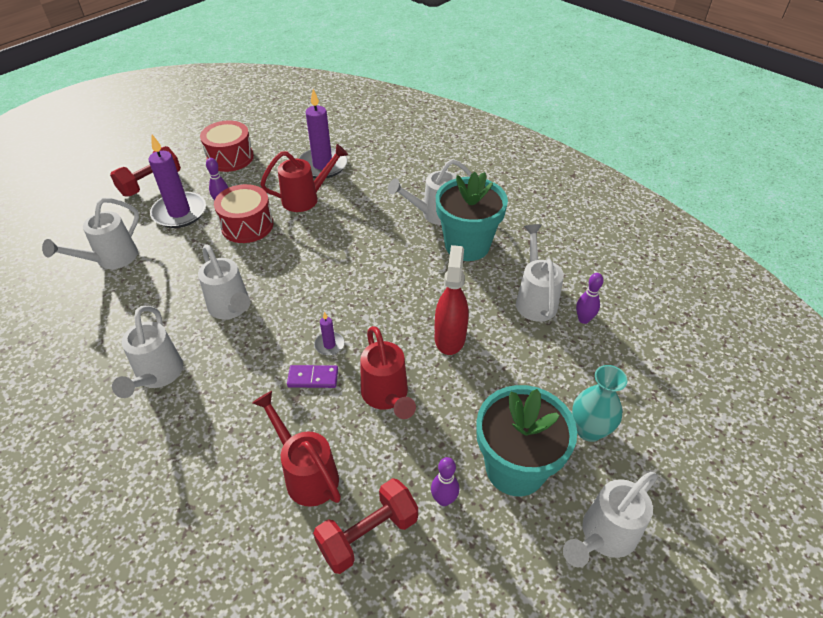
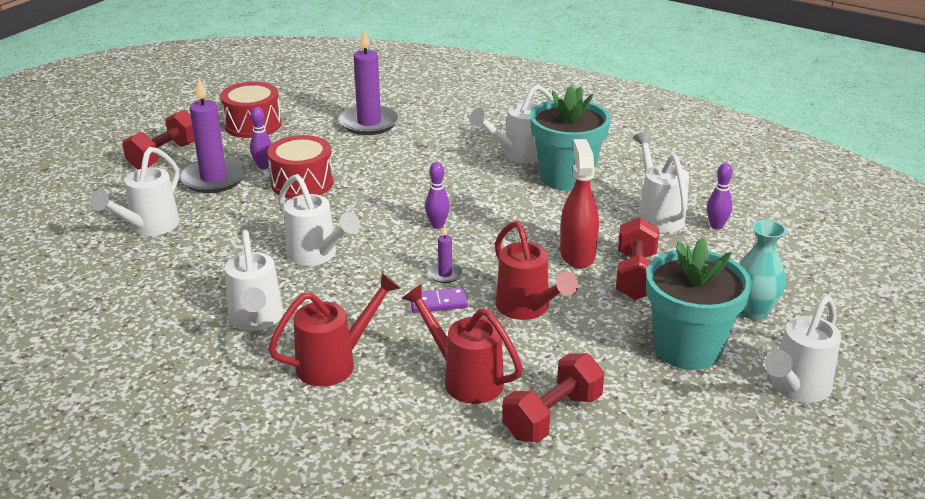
camera: 10 degrees left, 15 degrees down
(306, 198) = (363, 153): red watering can -> red watering can (335, 363)
(444, 499) = (622, 381): purple bowling pin -> purple bowling pin (437, 225)
(493, 370) = (635, 276): none -> red dumbbell

